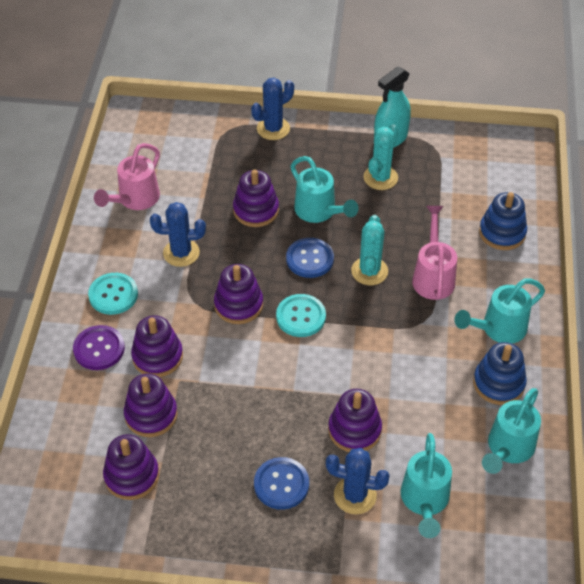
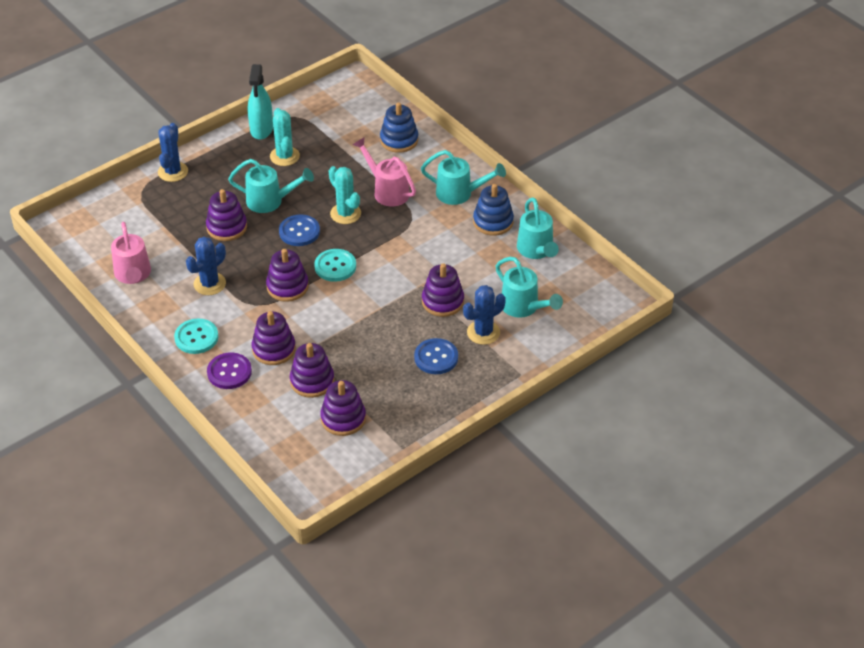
camera: 45 degrees left, 5 degrees down
(498, 329) = (459, 193): turquoise watering can -> turquoise watering can turned 90 degrees counterclockwise

